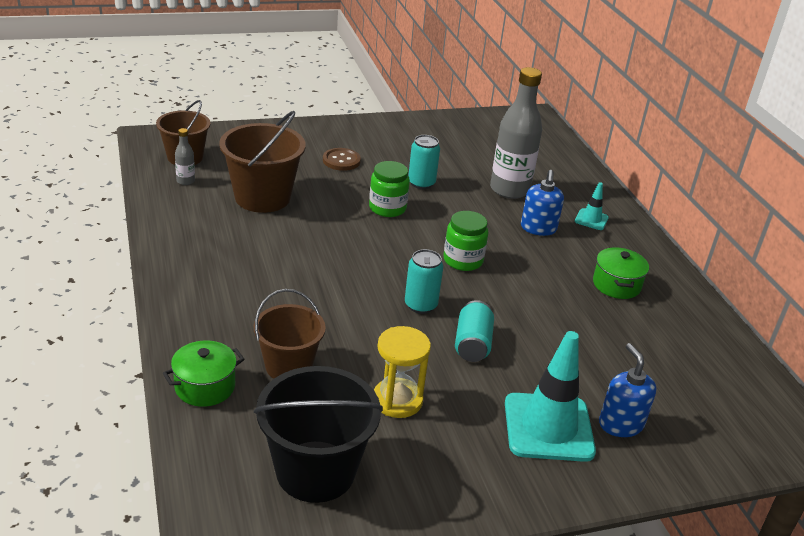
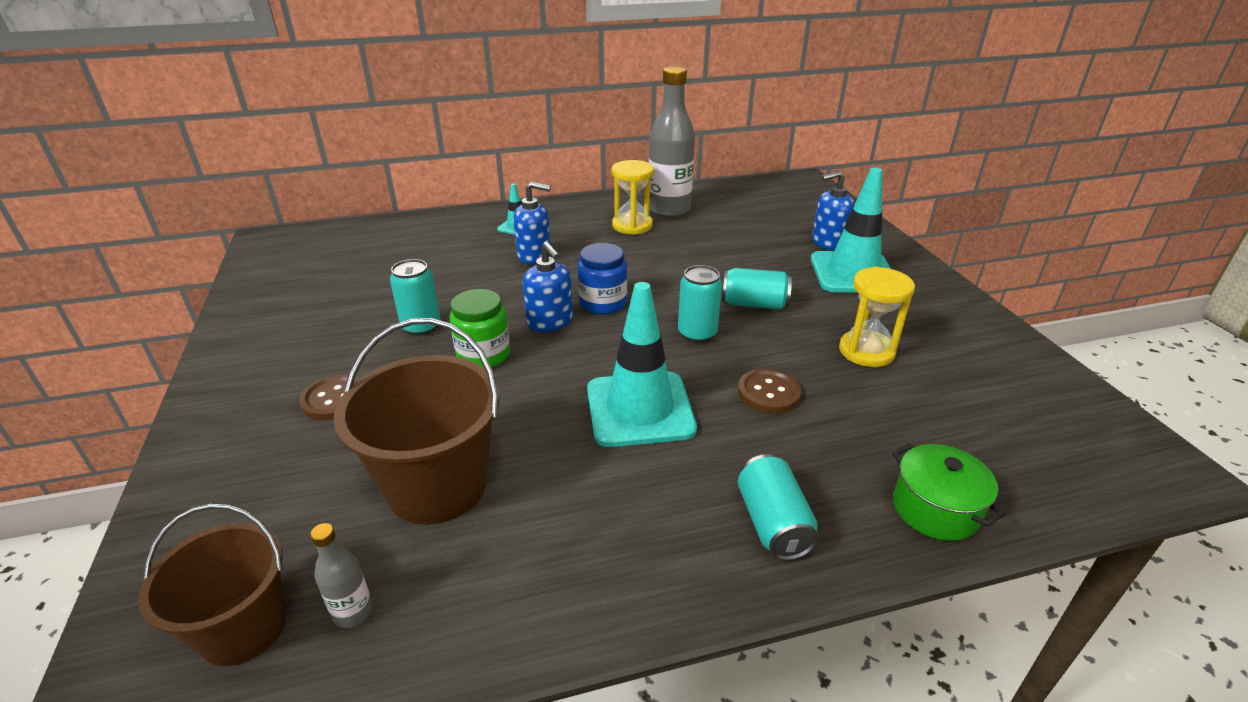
camera: 85 degrees left, 0 degrees up
(209, 312) = (773, 523): none -> turquoise can
(288, 366) = (854, 432): brown bucket -> none
(315, 471) = (1007, 404): black bucket -> none
(324, 269) = (640, 409): none -> turquoise traffic cone
(339, 331) = (768, 392): none -> brown button
(432, 235) = (550, 322): none -> blue soap dispenser
(463, 260) = (603, 303): green jar -> blue jar
(509, 190) = (449, 267): grey bottle -> grey bottle (669, 210)
(616, 285) = (632, 226): green pot -> yellow hourglass

